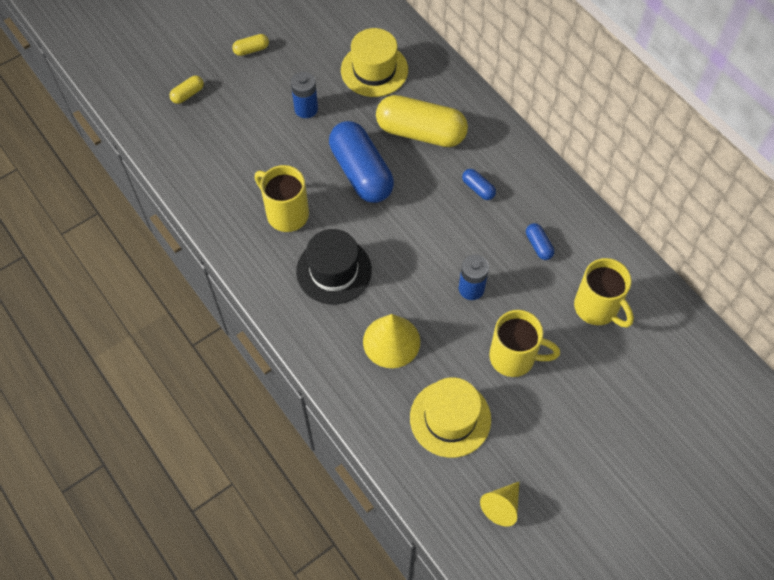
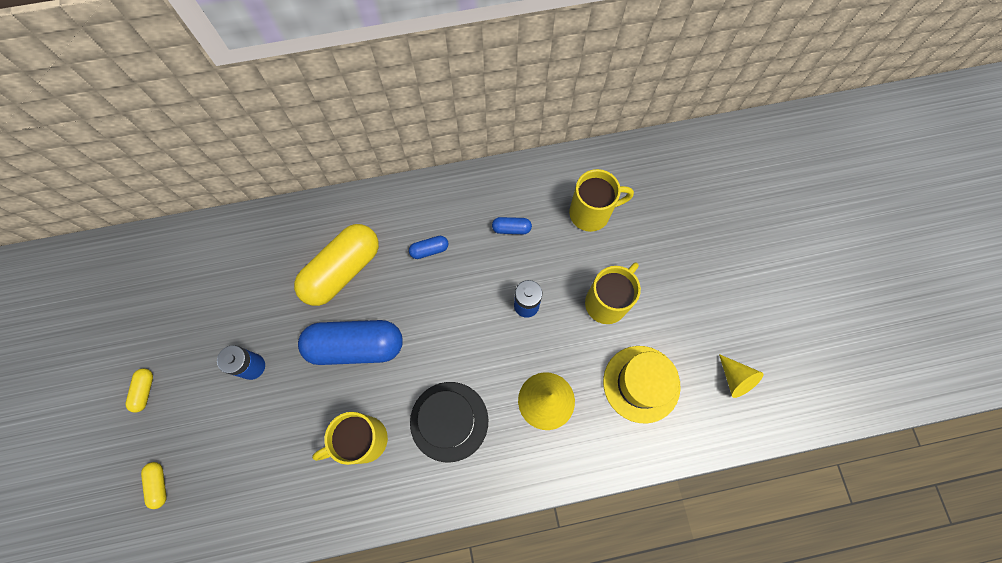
camera: 65 degrees left, 10 degrees up
(374, 70) = (246, 280): yellow hat -> none

